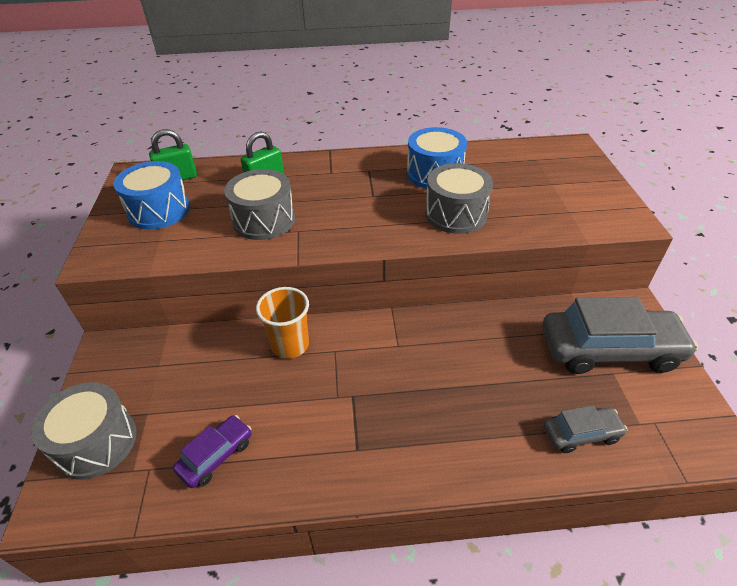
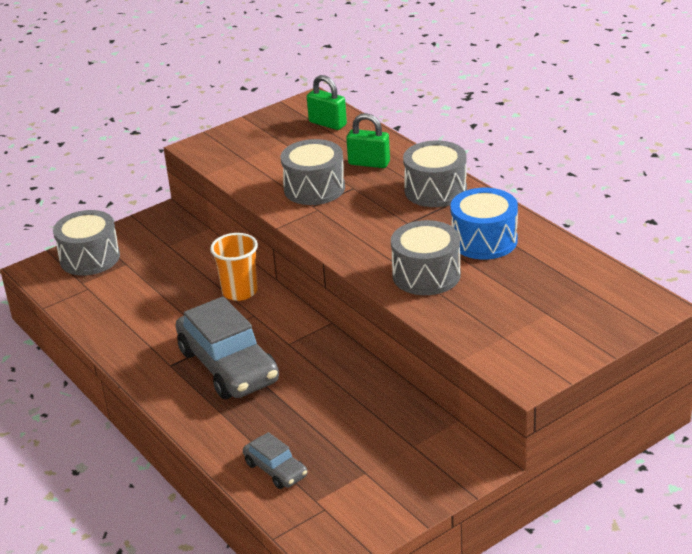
camera: 60 degrees right, 10 degrees down
(159, 210) = (277, 139): blue drum -> none
(216, 456) = (117, 308): purple car -> none
(343, 168) = (435, 190): none -> grey drum
(609, 349) = (395, 463): grey car -> grey car (228, 366)

